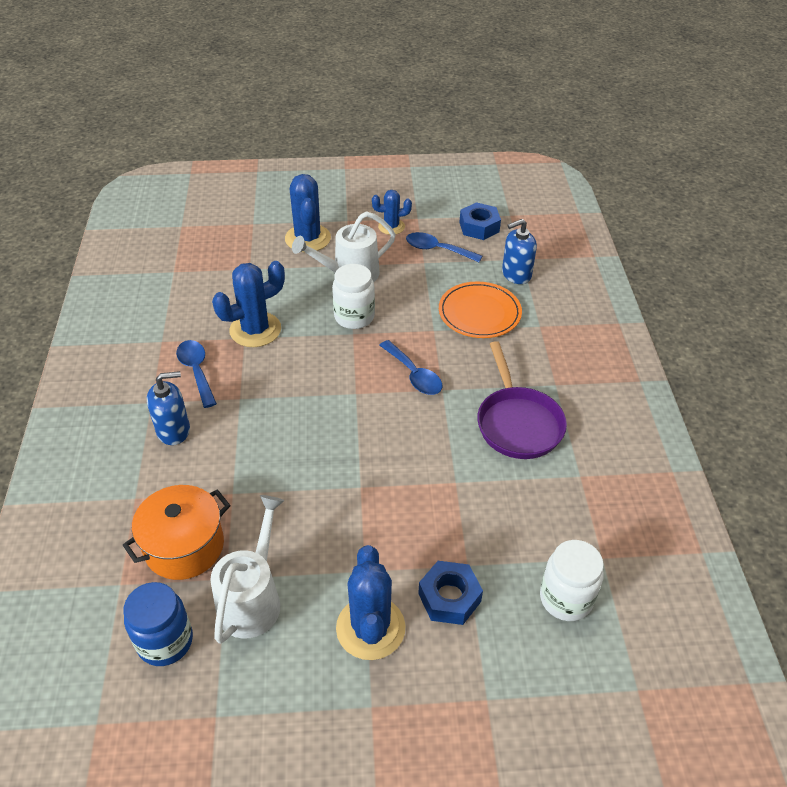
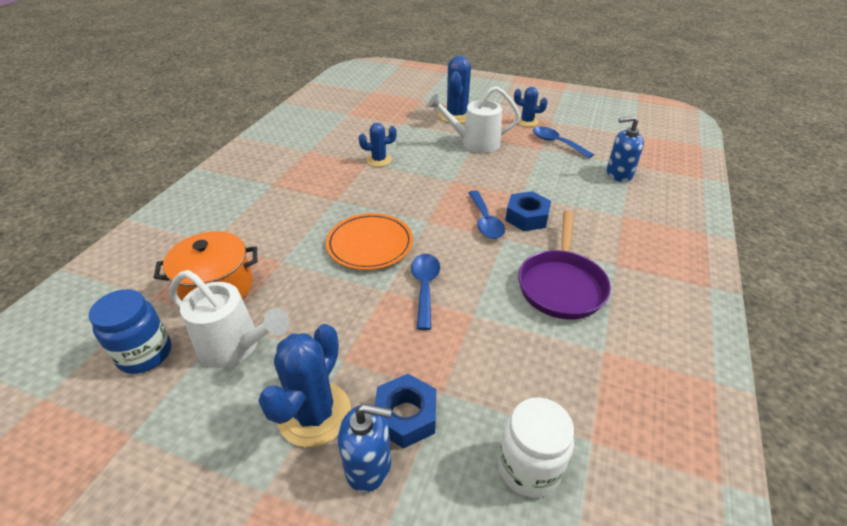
camera: 25 degrees right, 5 degrees down
(173, 430) = (273, 206): blue soap dispenser -> blue soap dispenser (368, 465)
(197, 371) = (318, 174): blue spoon -> blue spoon (425, 287)
(253, 598) = (236, 346): white watering can -> white watering can turned 75 degrees clockwise
(255, 330) = (379, 160): blue cactus -> blue cactus, size x0.59
(354, 317) = (460, 170): white jar -> none
(479, 227) = (602, 136): blue nut -> blue nut (527, 217)
(479, 313) = (570, 193): orange plate -> orange plate (370, 244)

